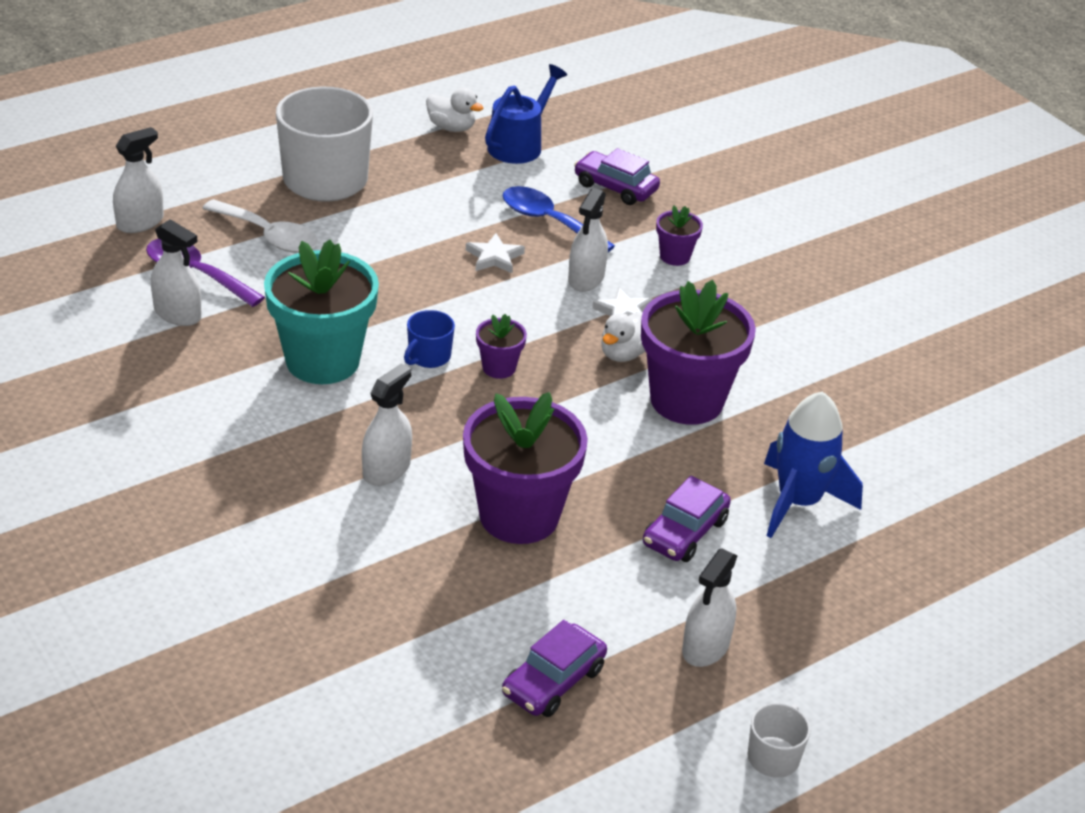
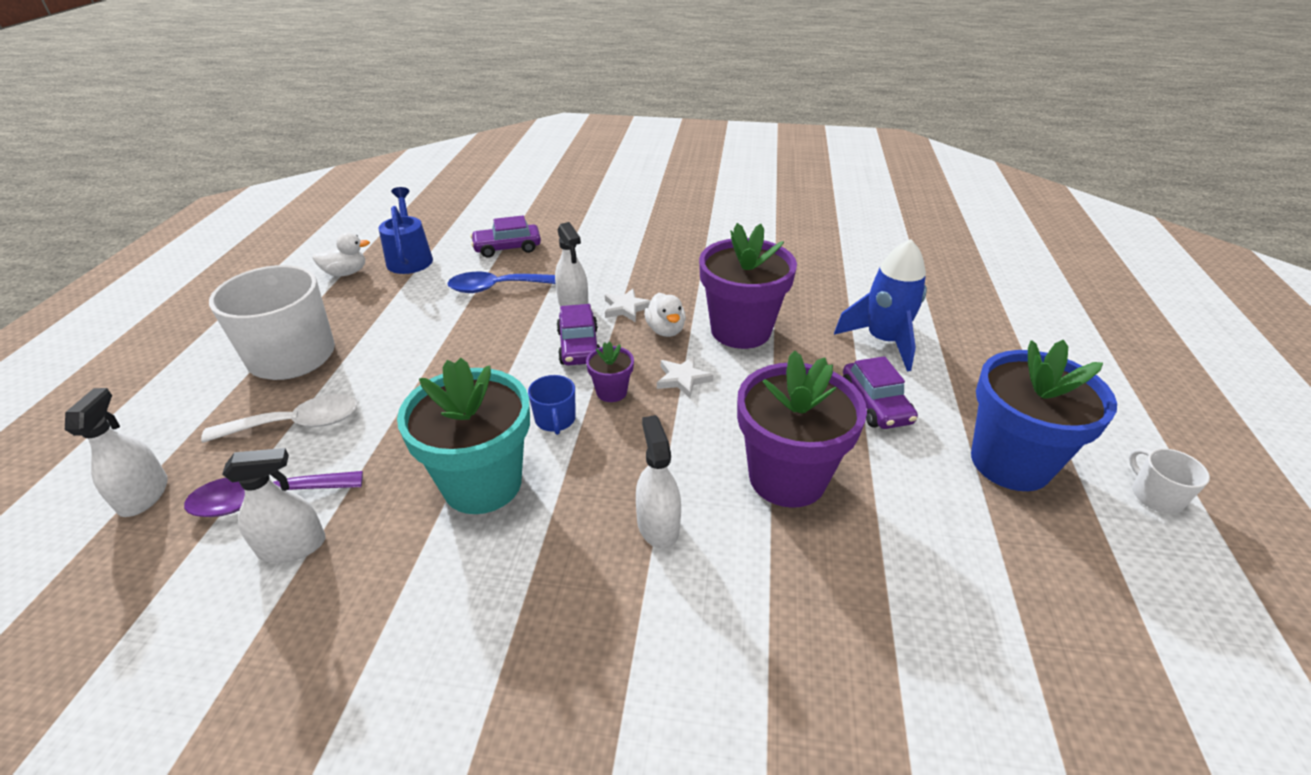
camera: 45 degrees left, 0 degrees up
(494, 257) = (497, 328): white star -> white star (682, 379)
(553, 681) = (1008, 575): purple car -> purple car (579, 346)
(675, 256) = (600, 262): purple flower pot -> none
(705, 647) = (1010, 463): white spray bottle -> blue flower pot

